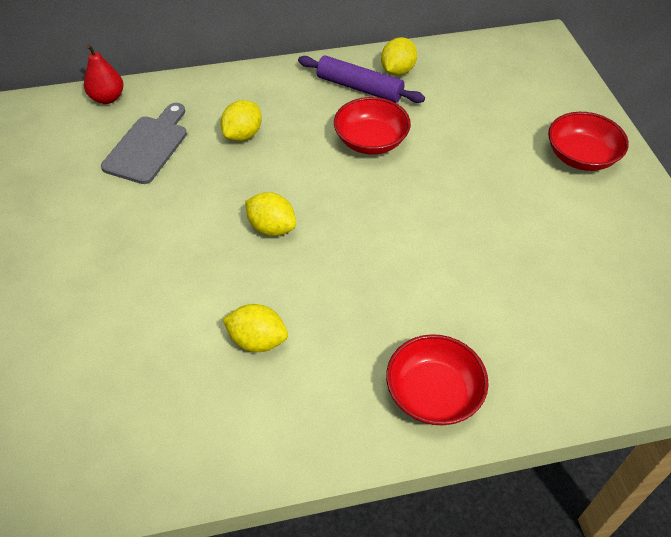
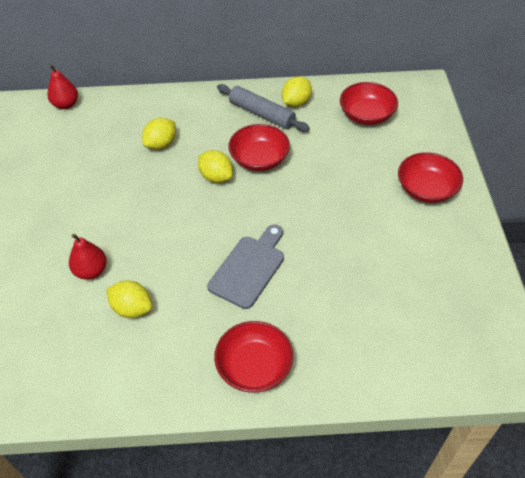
camera: 10 degrees right, 0 degrees up
(148, 146) = (87, 146): grey cutting board -> grey cutting board (249, 268)
(191, 299) = (91, 271): none -> red pear
(271, 228) = (164, 221): yellow lemon -> yellow lemon (216, 177)
(359, 87) = (262, 114): purple rolling pin -> grey rolling pin
(486, 78) = (366, 115): none -> red bowl

